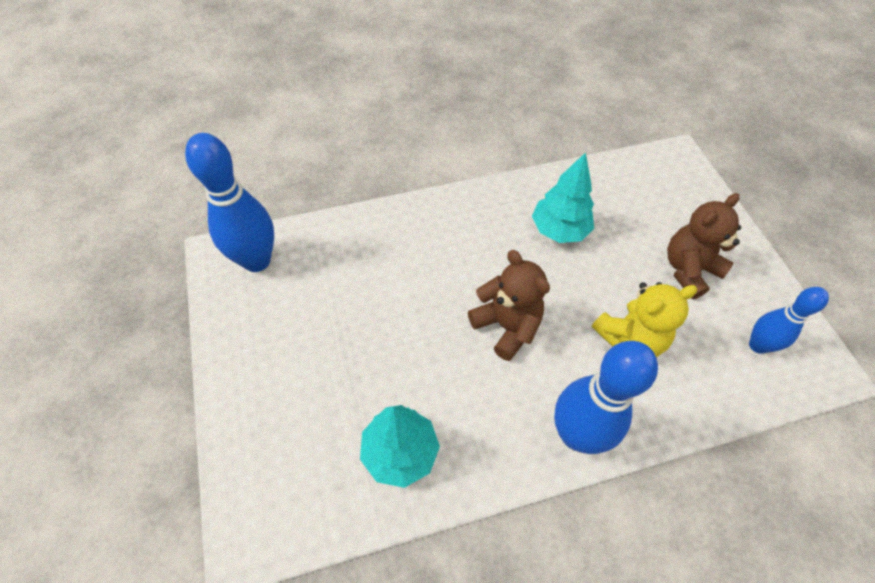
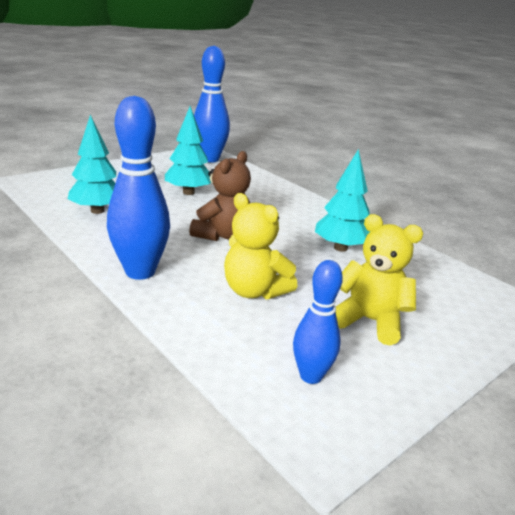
camera: 65 degrees right, 30 degrees down
(372, 324) = (188, 192): none -> turquoise tree
(688, 270) = (370, 321): brown teddy bear -> yellow teddy bear

